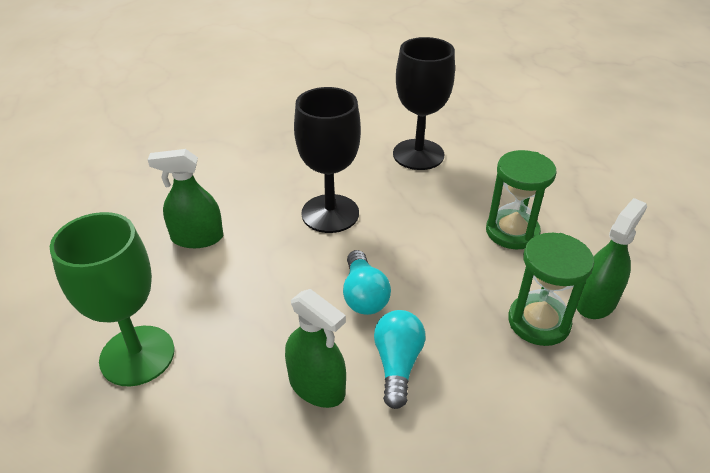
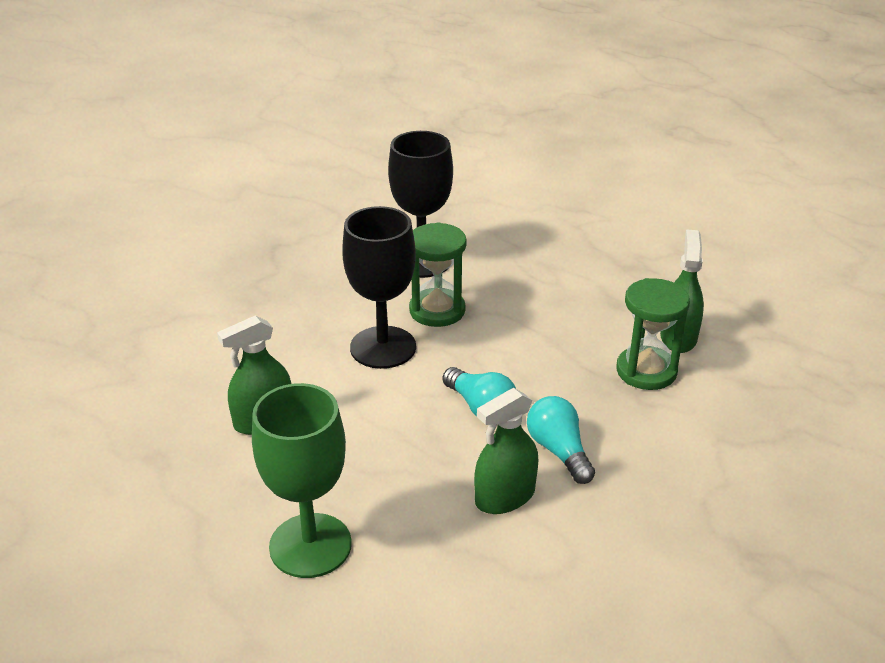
camera: 30 degrees left, 5 degrees down
(316, 386) = (505, 496): green spray bottle -> green spray bottle turned 135 degrees clockwise
(512, 232) = (567, 304): green hourglass -> green hourglass (437, 310)

